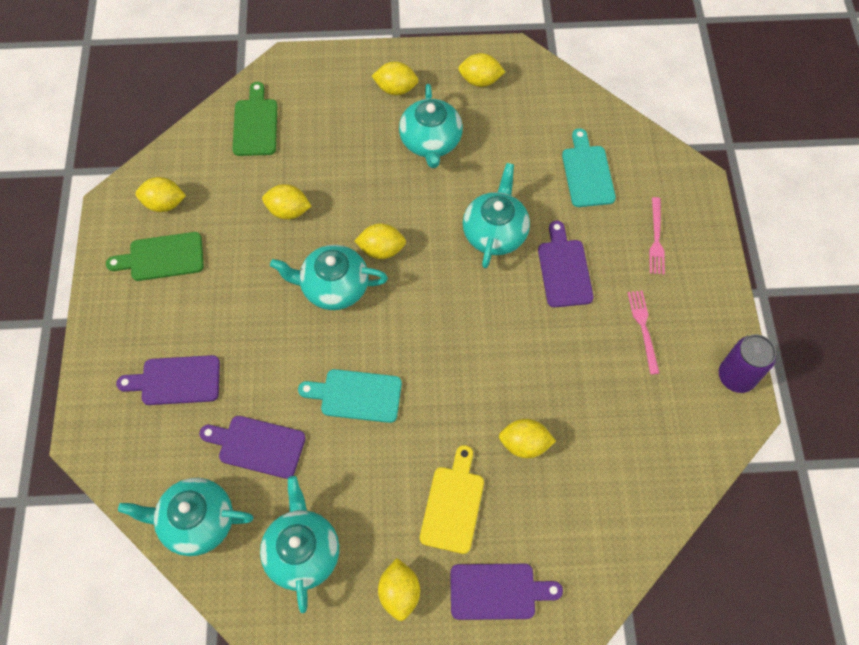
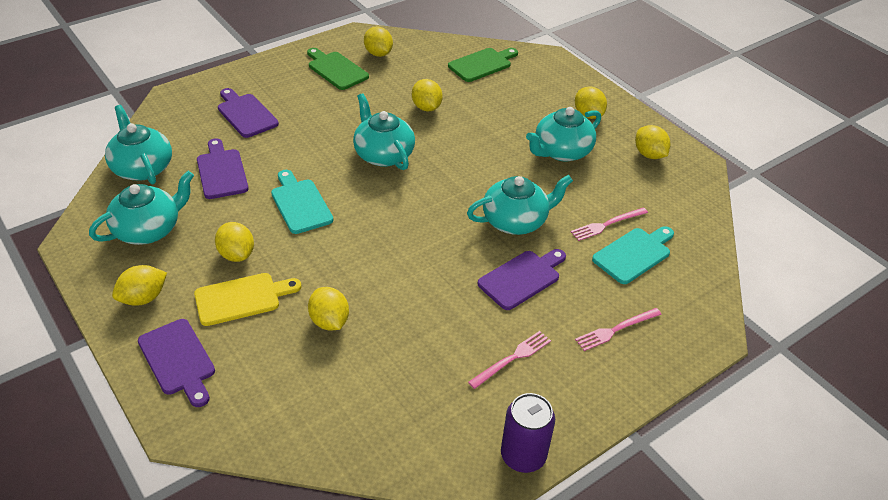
camera: 55 degrees right, 20 degrees down
(381, 250) = (438, 165): yellow lemon -> yellow lemon (237, 254)
(542, 169) = (607, 224): none -> pink fork

